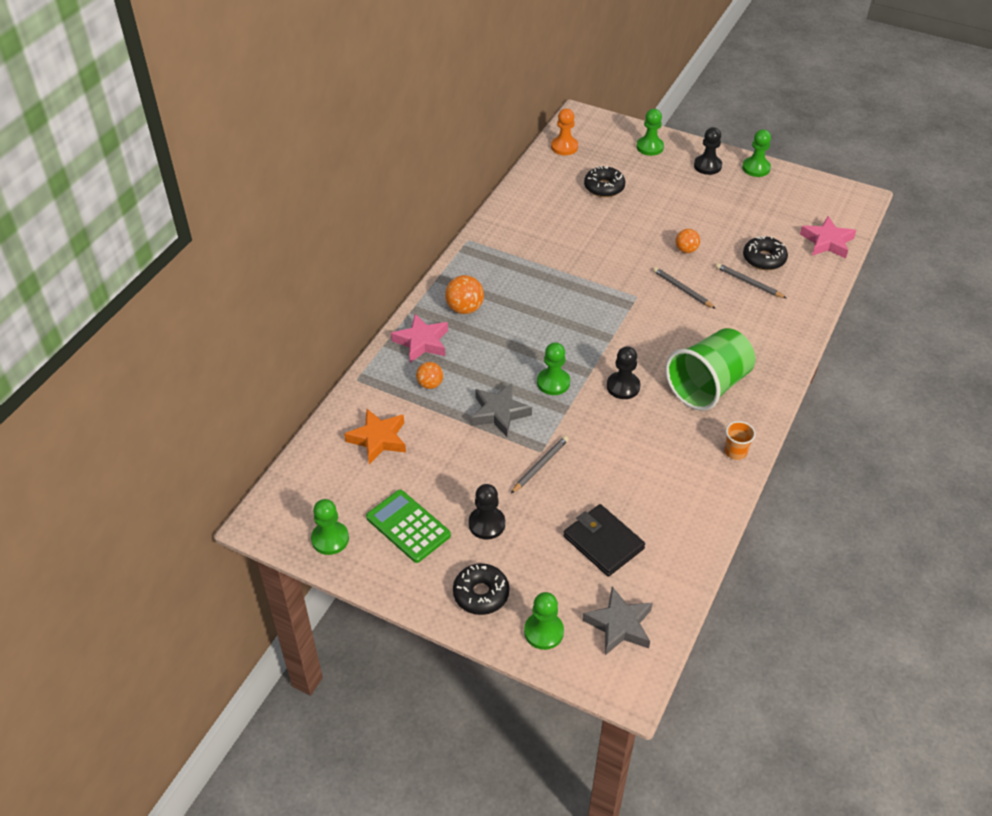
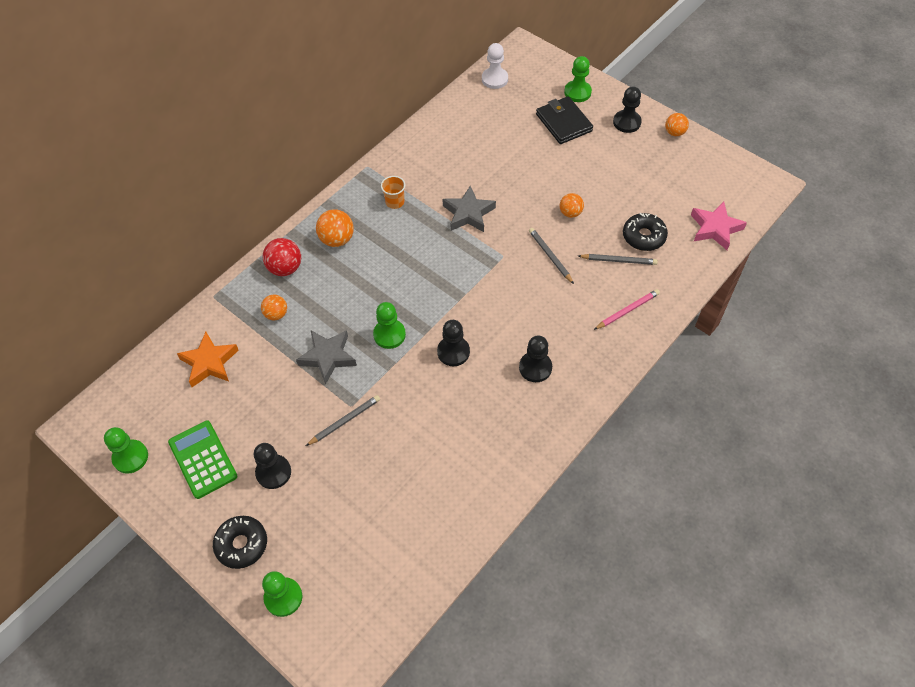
camera: 15 degrees right, 10 degrees up
(422, 342) = (285, 268): pink star -> red ball
(564, 147) = (494, 79): orange pawn -> white pawn
(603, 542) = (372, 516): black wallet -> black wallet (563, 123)
(604, 187) = (516, 130): black donut -> none
(619, 625) = (355, 607): grey star -> grey star (468, 213)
(708, 386) = (535, 367): green cup -> black pawn
(735, 452) = (534, 445): orange cup -> orange cup (395, 202)
(749, 283) = (618, 260): grey pencil -> grey pencil turned 135 degrees clockwise
(756, 168) = (674, 132): green pawn -> orange ball
(775, 323) = (627, 310): none -> pink pencil

